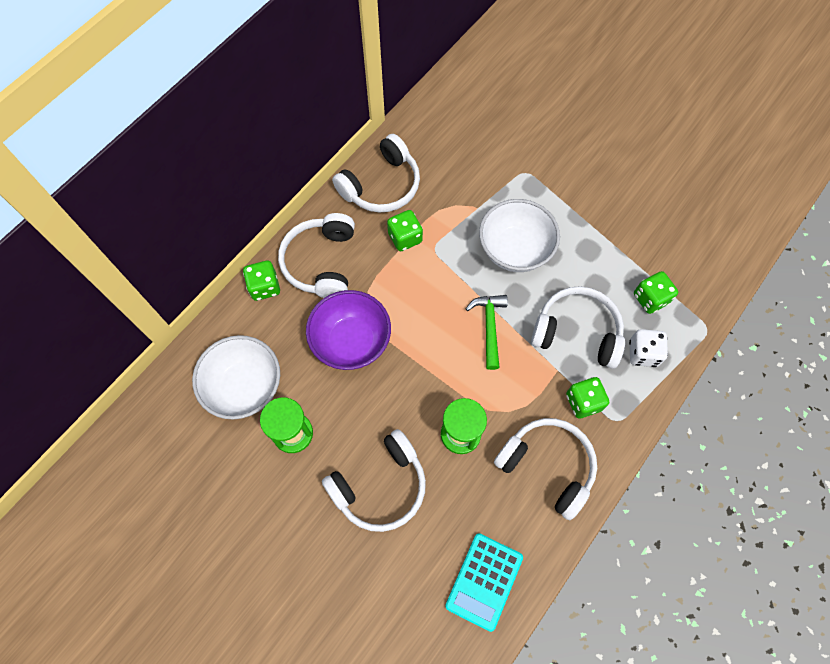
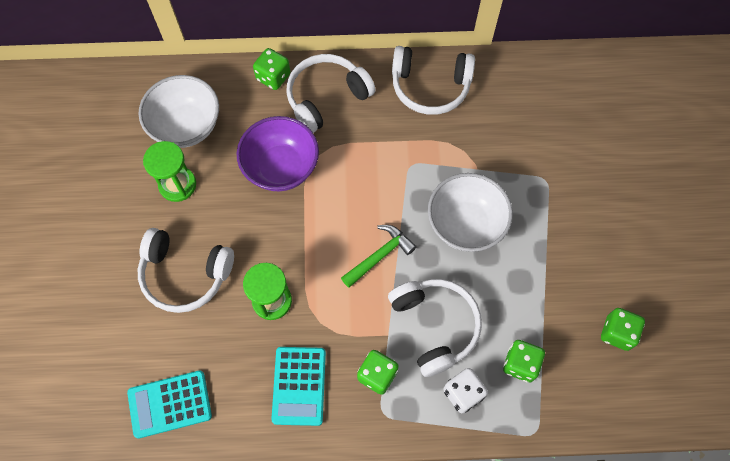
camera: 50 degrees right, 0 degrees up
(405, 238) = (400, 137): green dice -> green dice (617, 333)
(547, 466) = (299, 386): white headphones -> turquoise calculator

